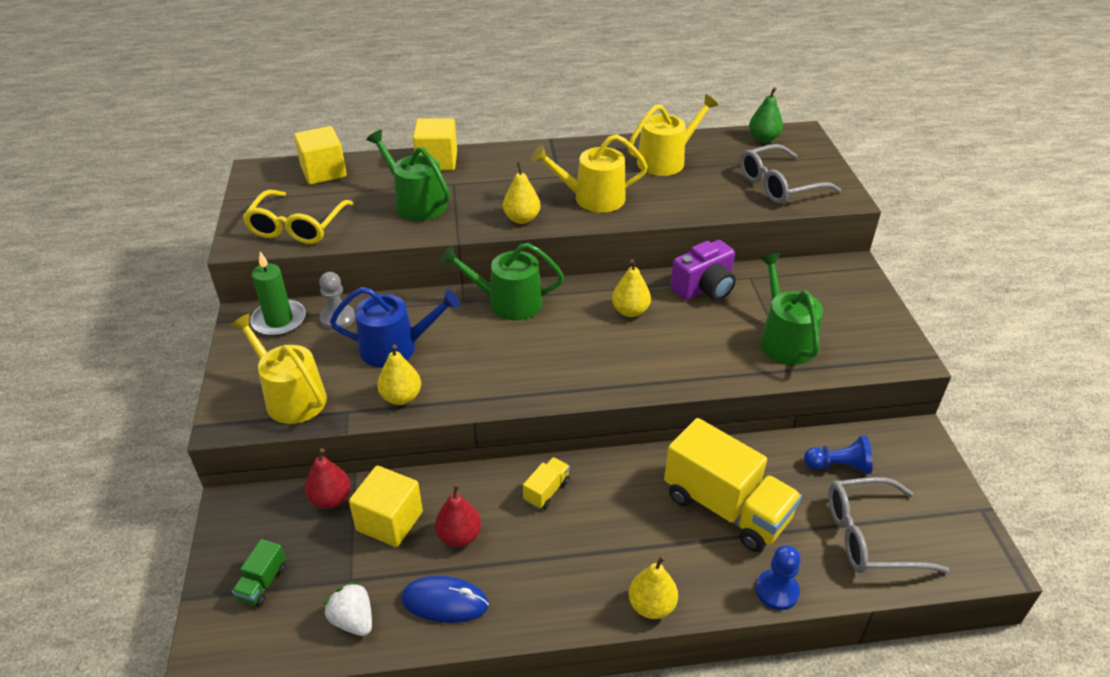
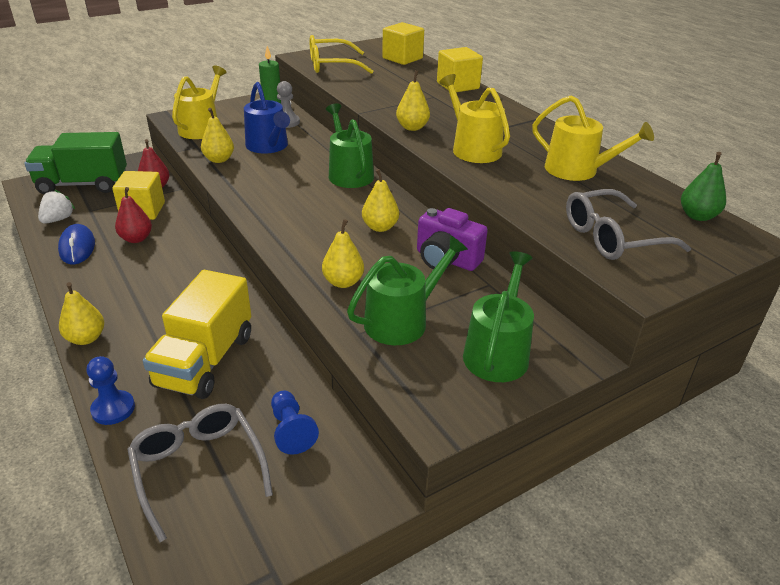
camera: 65 degrees right, 5 degrees down
(262, 583) = (83, 184): green truck -> green truck, size x2.33
(416, 203) = (394, 90): green watering can -> green watering can (497, 352)
(546, 491) = (192, 264): yellow truck -> none
(714, 359) = (343, 282): none -> yellow pear
(778, 185) = (612, 237): grey glasses -> grey glasses turned 60 degrees counterclockwise

